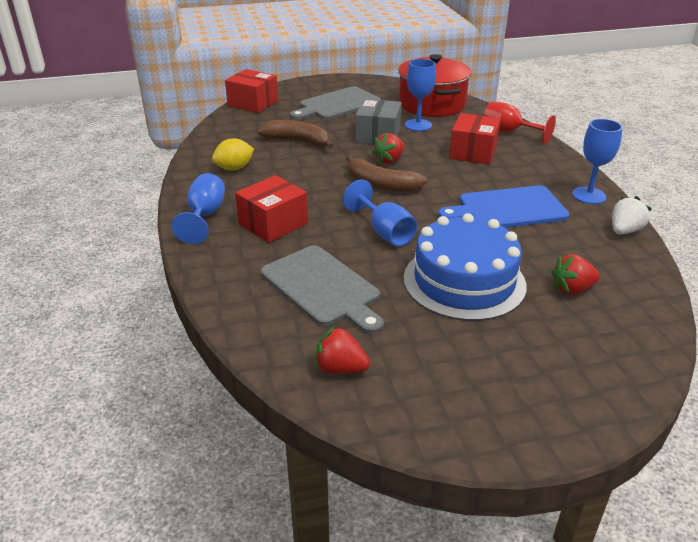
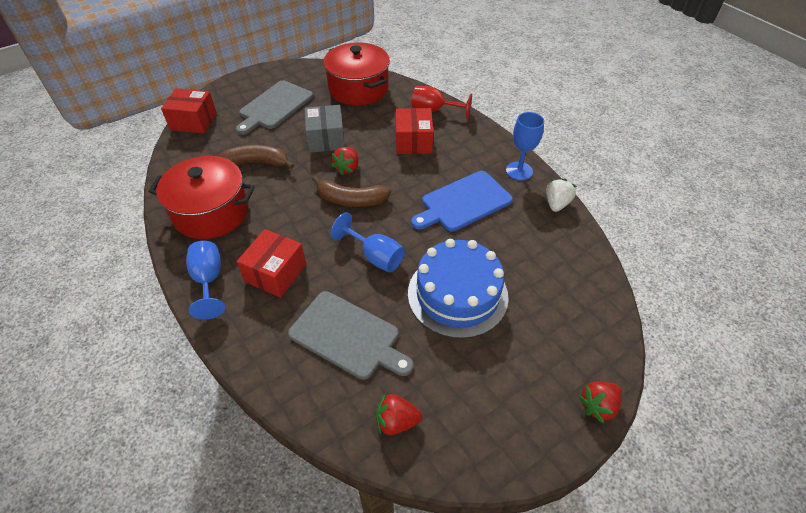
camera: 20 degrees left, 15 degrees up
(234, 168) = (211, 212): yellow lemon -> red pot
(418, 125) = (356, 118): blue goblet -> none
(572, 289) = (539, 279): red strawberry -> red strawberry (598, 406)

